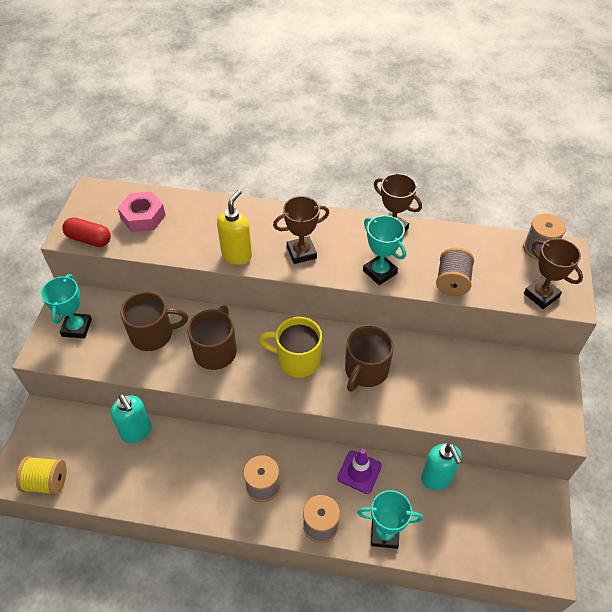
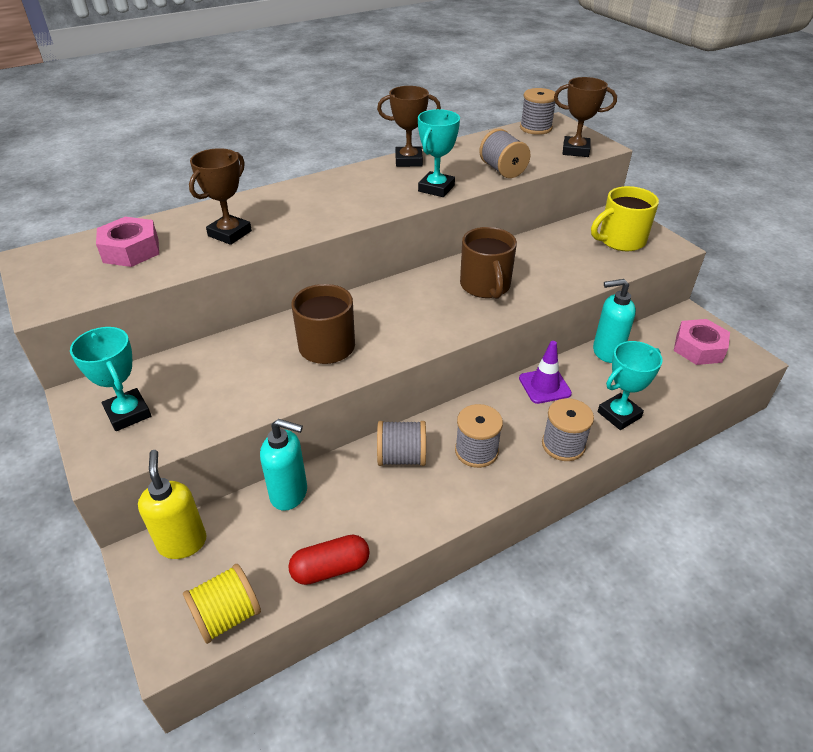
camera: 40 degrees left, 10 degrees down
(89, 239) = (80, 294): red capsule -> red capsule (330, 568)
(153, 334) = (237, 369): brown mug -> none
(216, 455) = (401, 457): none -> grey spool
(237, 255) = (283, 233): yellow soap dispenser -> yellow soap dispenser (182, 542)
(297, 359) = (415, 310): yellow mug -> yellow mug (620, 241)
(301, 252) = (347, 205): brown trophy -> brown trophy (230, 233)
(380, 272) = (436, 188): turquoise trophy -> turquoise trophy turned 75 degrees counterclockwise
(436, 478) = (606, 352): turquoise soap dispenser -> turquoise soap dispenser turned 150 degrees clockwise
(515, 529) = (698, 348): none -> pink nut

